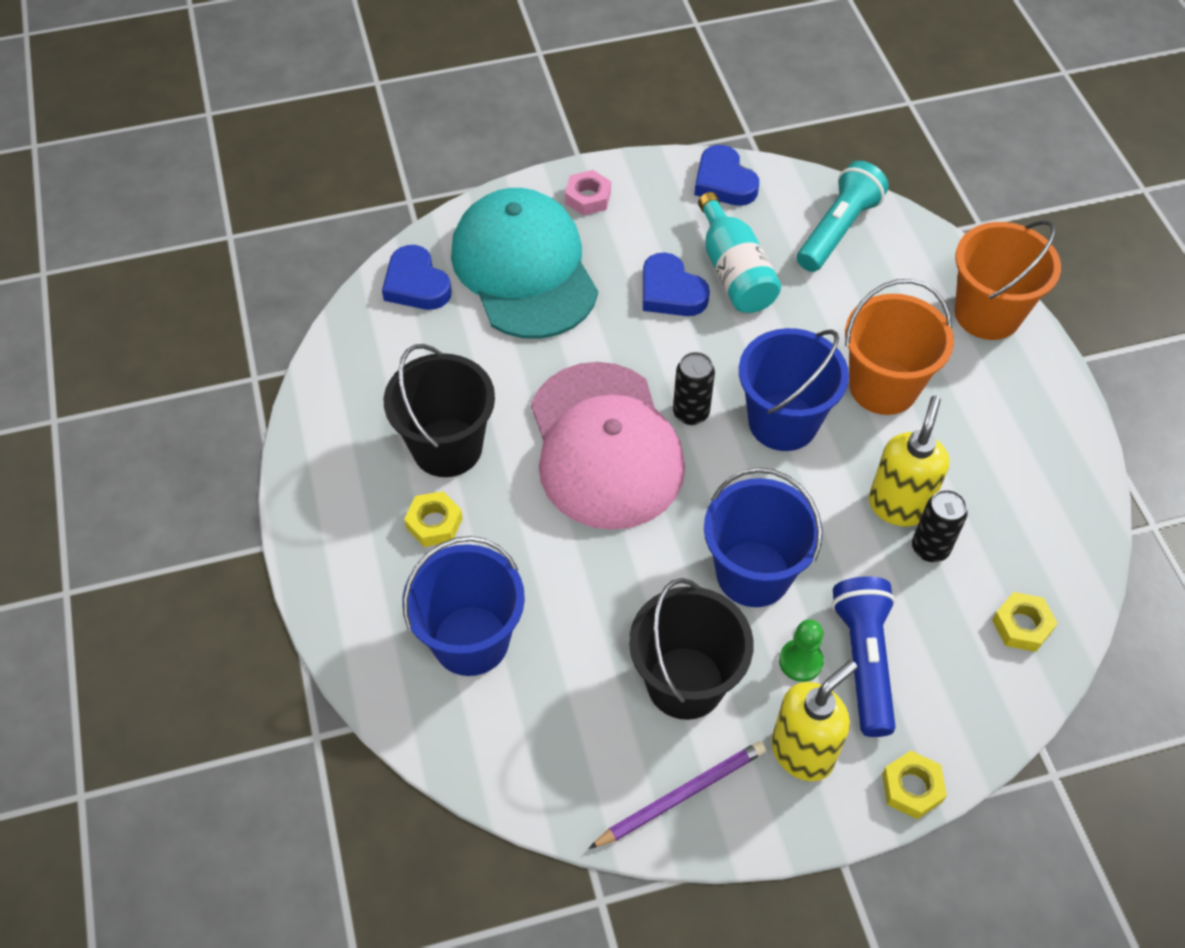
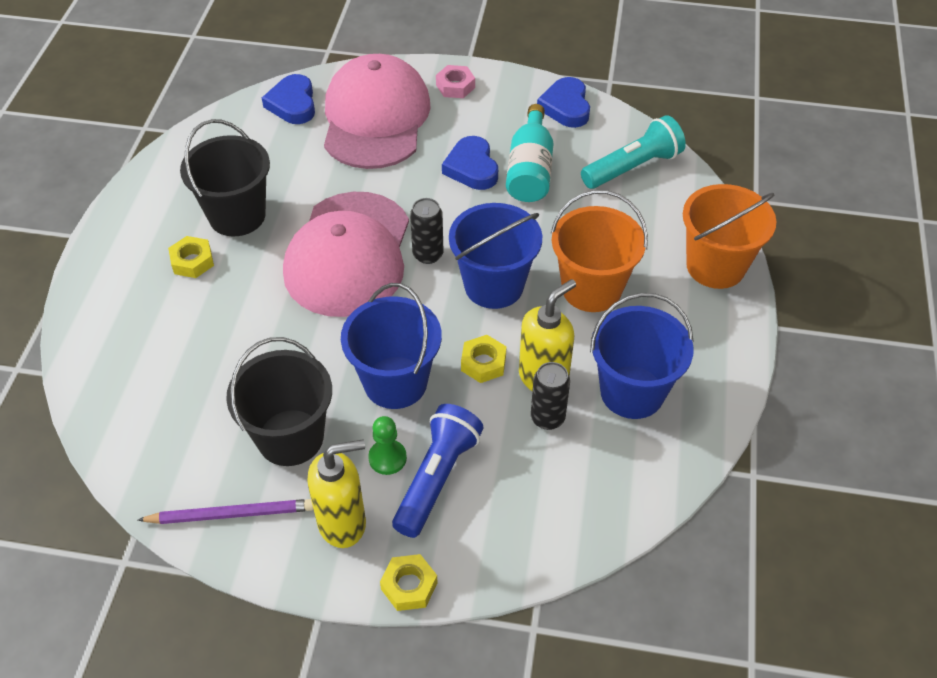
camera: 25 degrees right, 5 degrees down
(471, 640) = (161, 347): blue bucket -> blue bucket (632, 392)
(524, 269) = (375, 118): turquoise cap -> pink cap
(1021, 625) = (583, 504): yellow nut -> yellow nut (483, 363)

